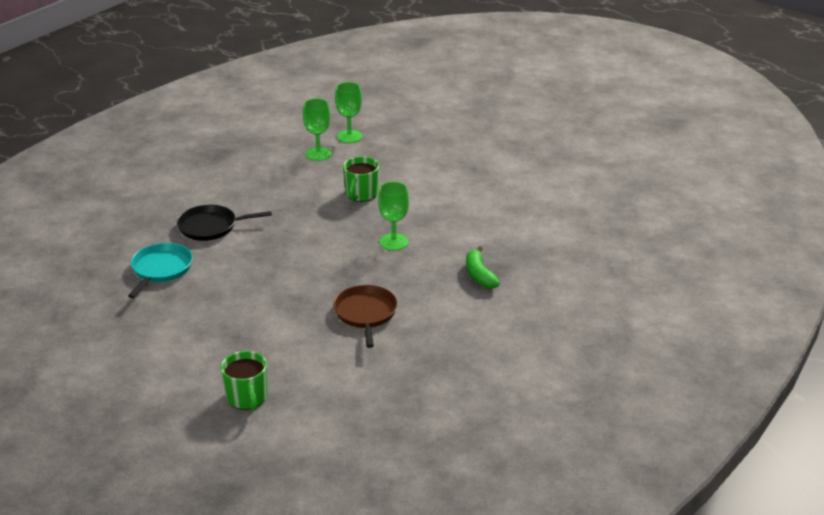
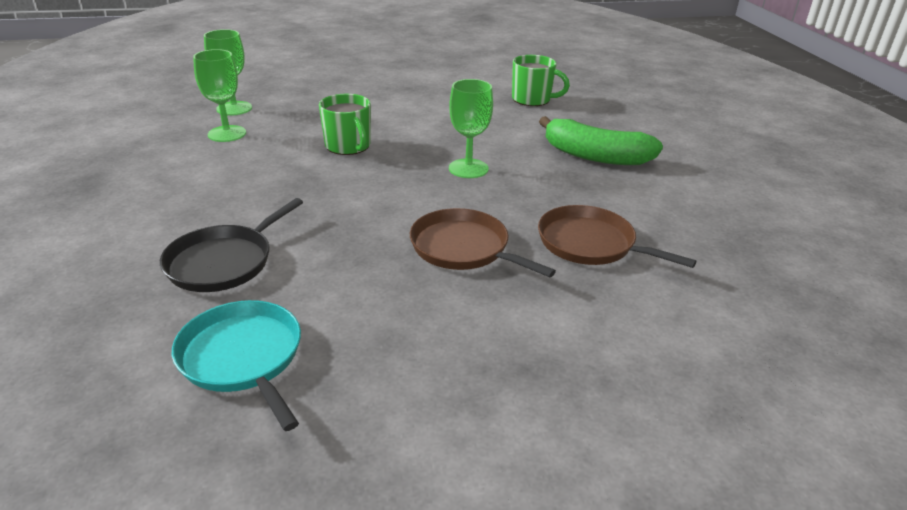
camera: 50 degrees left, 0 degrees up
(247, 398) = (707, 438): green mug -> green mug (532, 99)
(308, 279) = (463, 248): none -> brown pan
(479, 275) = (595, 156): green banana -> green banana, size x1.52

